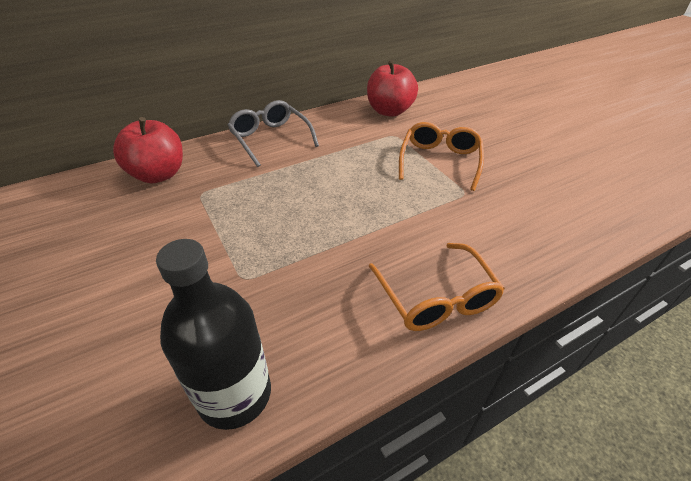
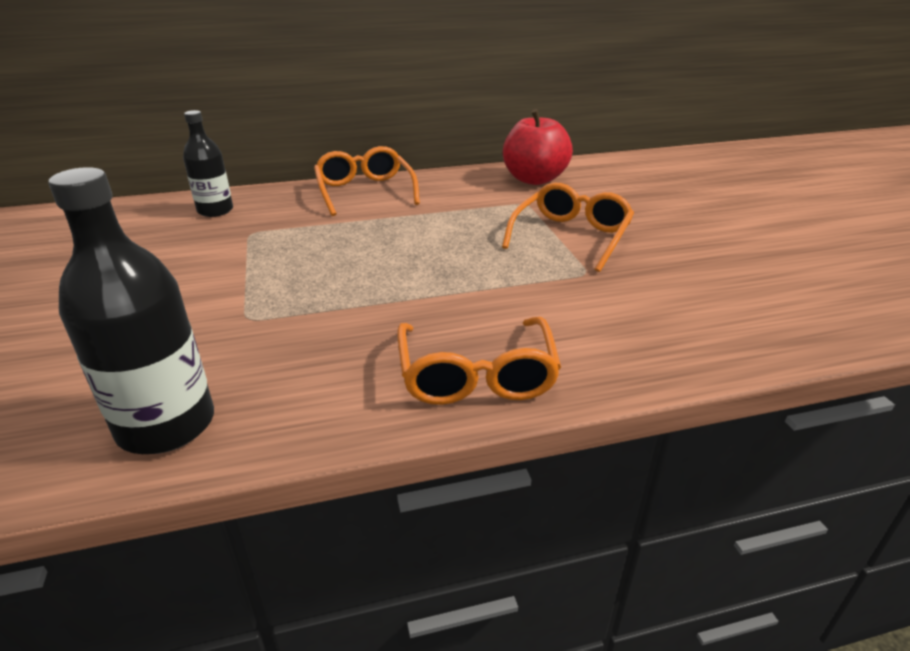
camera: 15 degrees right, 10 degrees down
(158, 174) = (215, 210): red apple -> black bottle
(270, 139) = (365, 191): grey glasses -> orange glasses

